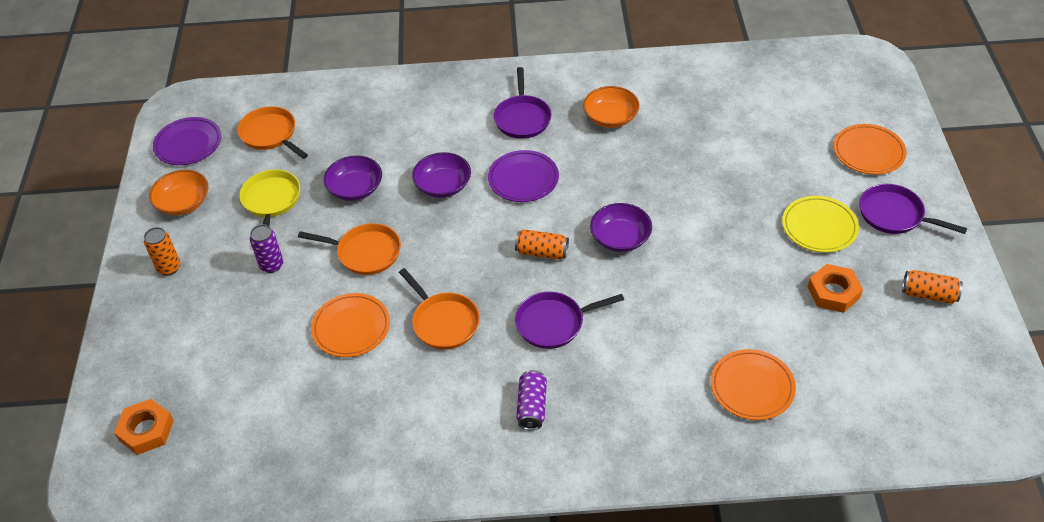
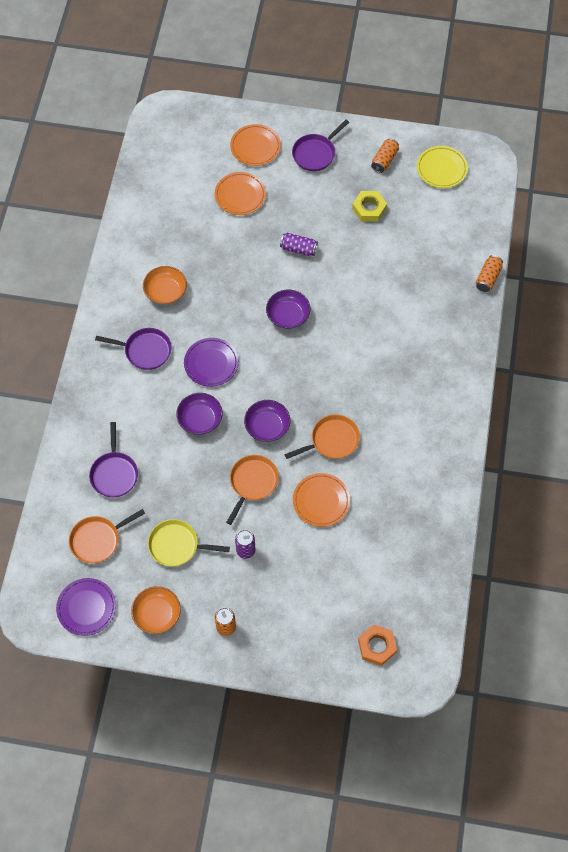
camera: 80 degrees left, 15 degrees up
(355, 188) = (183, 482): purple bowl -> purple bowl (267, 426)
(532, 407) = (415, 400): purple can -> purple can (298, 249)
(542, 252) = (286, 366): orange can -> orange can (488, 278)
(554, 323) = (351, 373): purple pan -> purple pan (114, 473)
(752, 387) = (429, 275): orange plate -> orange plate (240, 195)
(819, 227) = (313, 198): yellow plate -> yellow plate (441, 169)
(833, 292) = (369, 209): orange nut -> yellow nut

